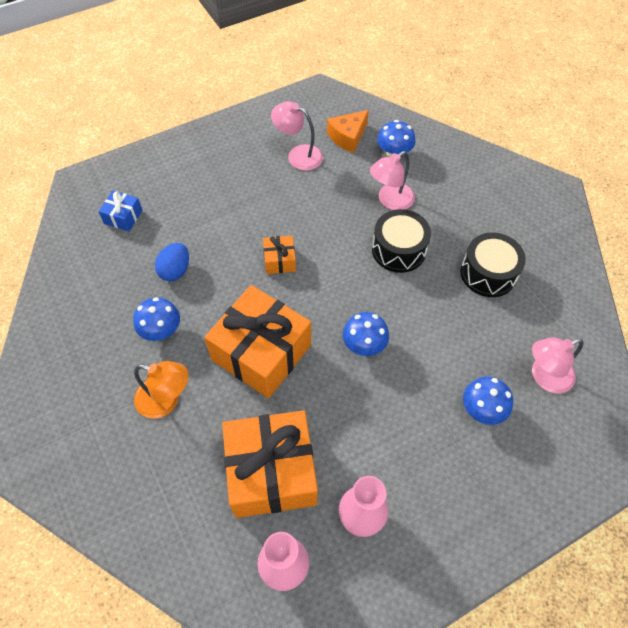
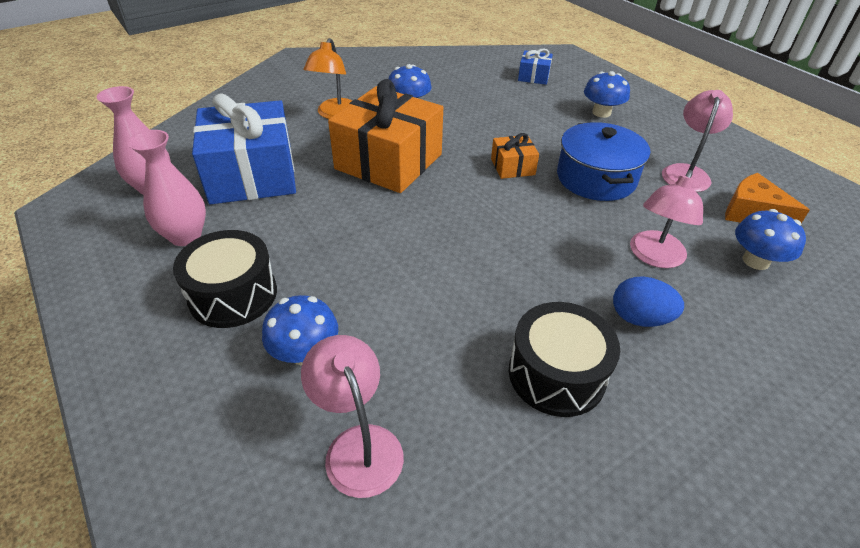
camera: 85 degrees right, 15 degrees down
(175, 270) = (479, 107): blue egg -> blue egg (639, 318)
(271, 472) = (252, 175): orange gift -> blue gift
(300, 209) = (596, 178): none -> blue pot
(364, 345) = (404, 235): blue mushroom -> blue mushroom (601, 112)
(390, 201) = (654, 257): pink lamp -> pink lamp turned 105 degrees counterclockwise
(398, 250) = (565, 266): black drum -> black drum (233, 295)

